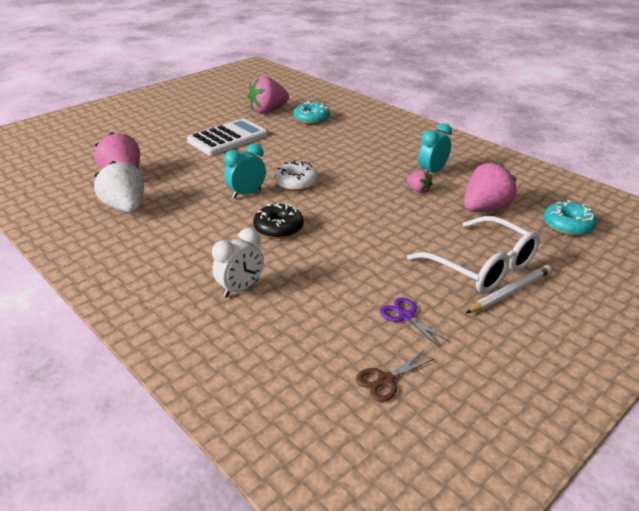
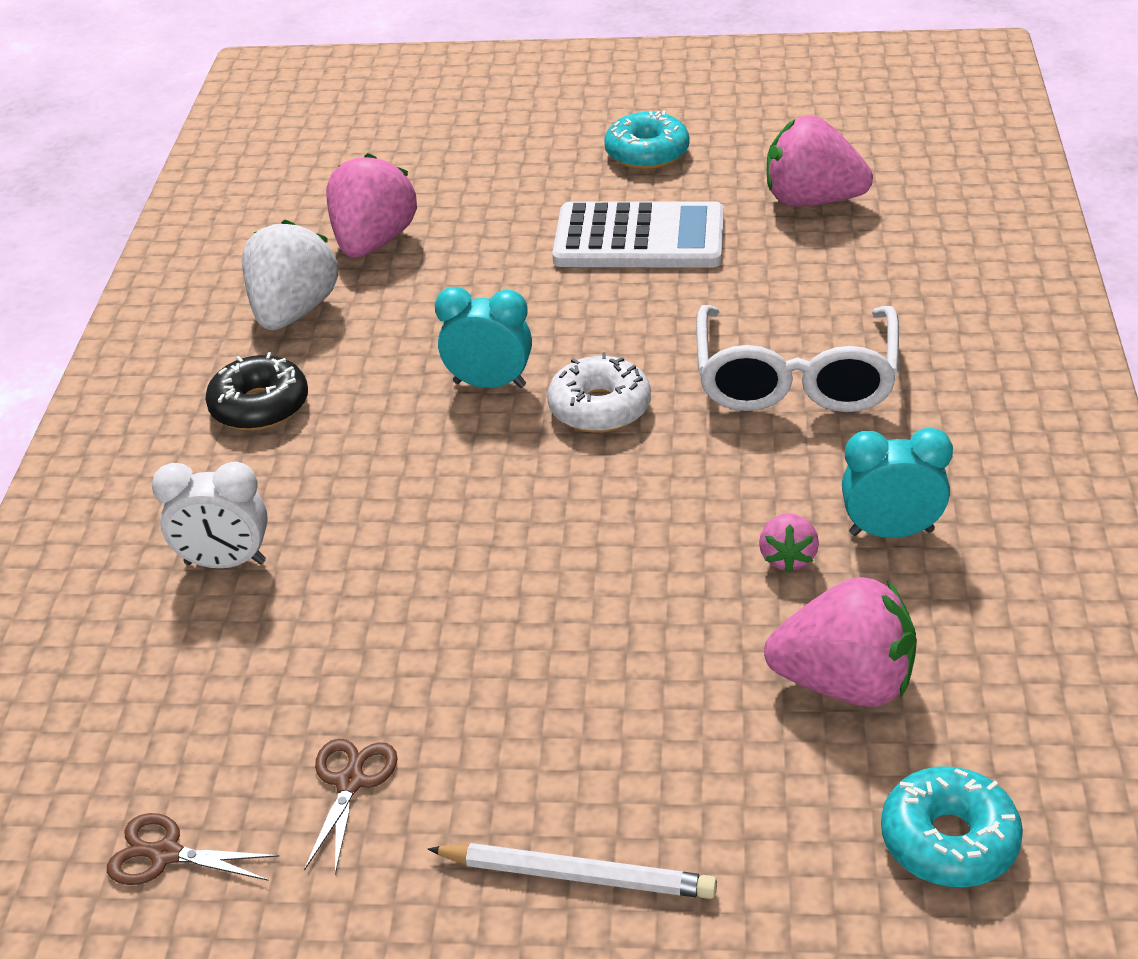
camera: 50 degrees right, 5 degrees up
(278, 228) = (431, 487): black donut -> black donut (260, 406)
(311, 119) = (864, 264): turquoise donut -> turquoise donut (647, 153)
(405, 316) = (350, 782): purple scissors -> brown scissors
(482, 266) = (618, 793): white glasses -> white glasses (795, 378)

